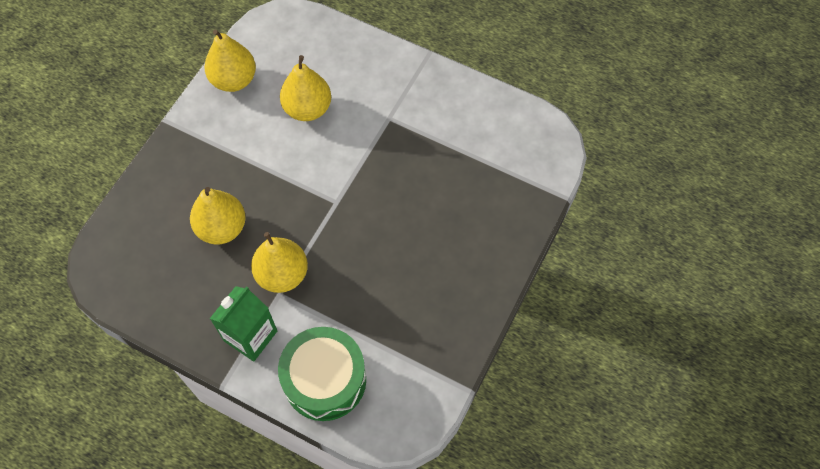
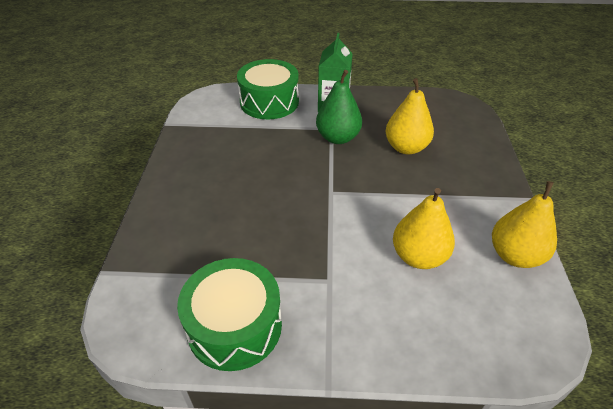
camera: 155 degrees right, 20 degrees down
(282, 274) = (338, 138): yellow pear -> green pear
(474, 112) = (234, 326): none -> green drum

